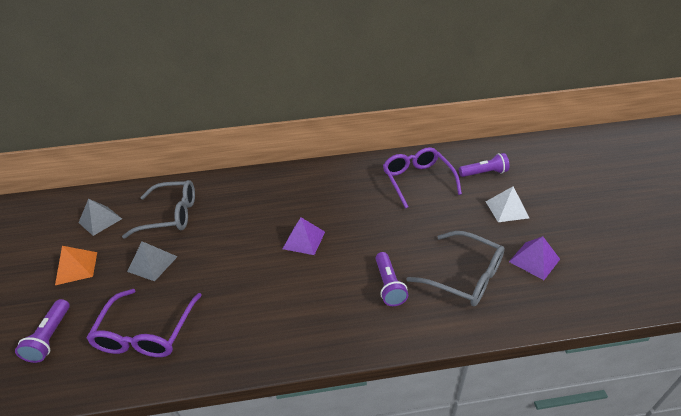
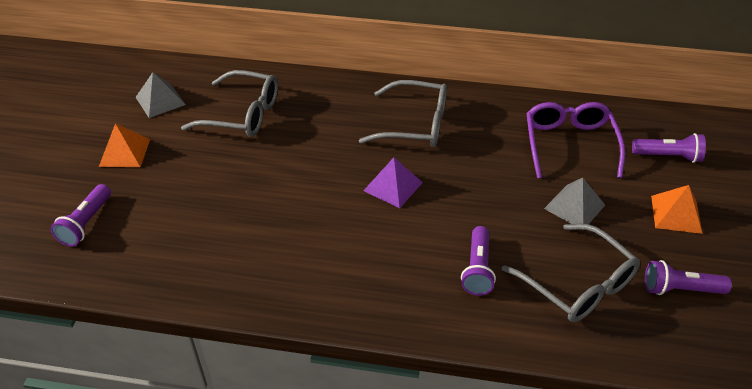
camera: 15 degrees right, 5 degrees up
(146, 333) = (185, 247): purple glasses -> none
(152, 264) = (208, 169): grey pyramid -> grey pyramid (574, 207)
(306, 192) = (415, 125): none -> grey glasses
(507, 209) = (676, 214): white pyramid -> orange pyramid
(534, 260) = (680, 289): purple pyramid -> purple flashlight

